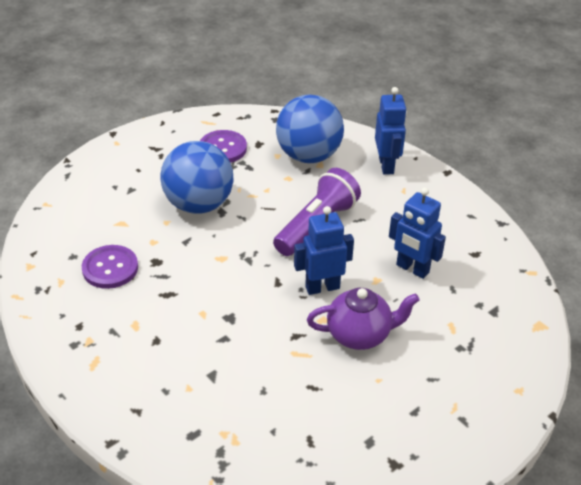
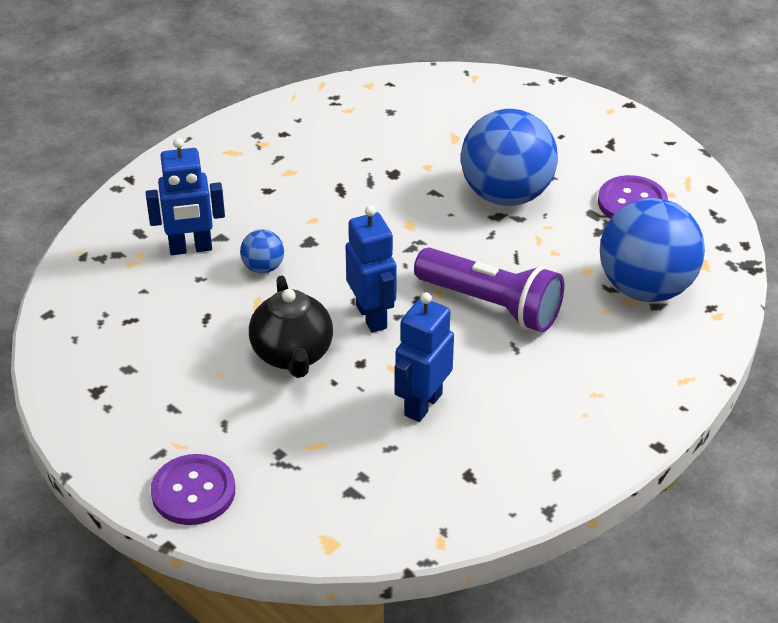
camera: 85 degrees right, 0 degrees up
(110, 268) = (375, 141): purple button -> purple button (193, 492)
(256, 348) = (263, 267): none -> blue ball
(359, 335) = (292, 355): purple teapot -> black teapot
(386, 165) = (651, 373): blue robot -> blue robot (190, 248)

